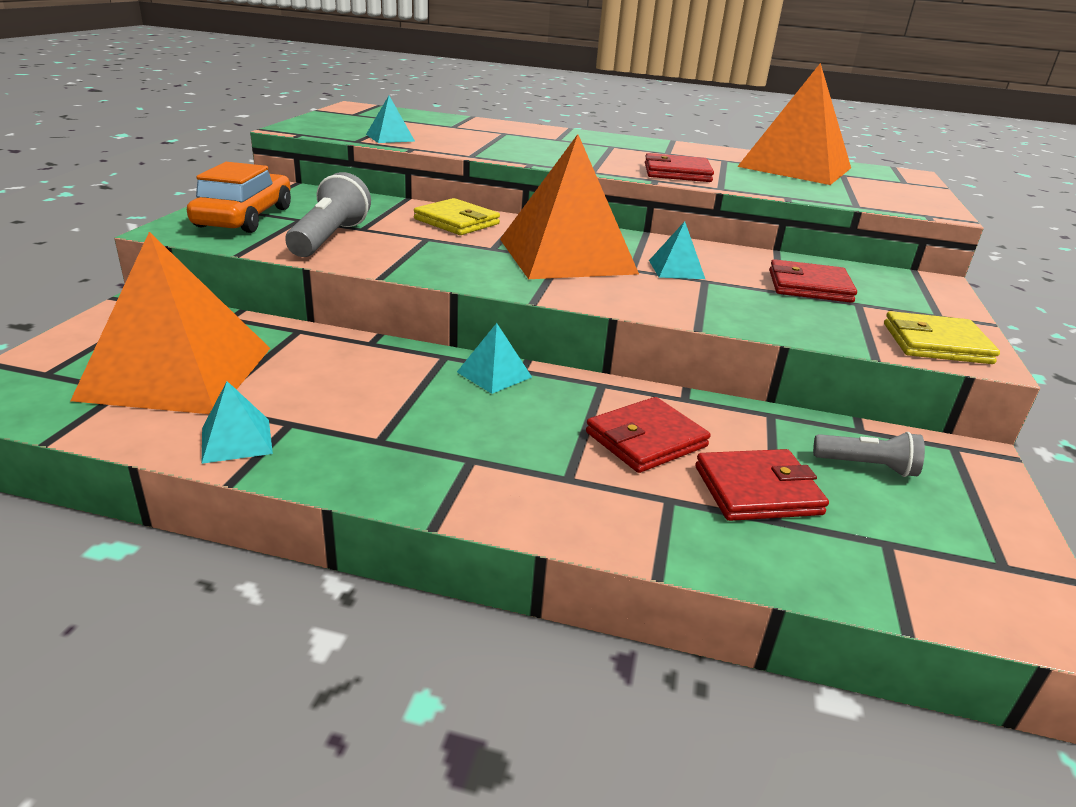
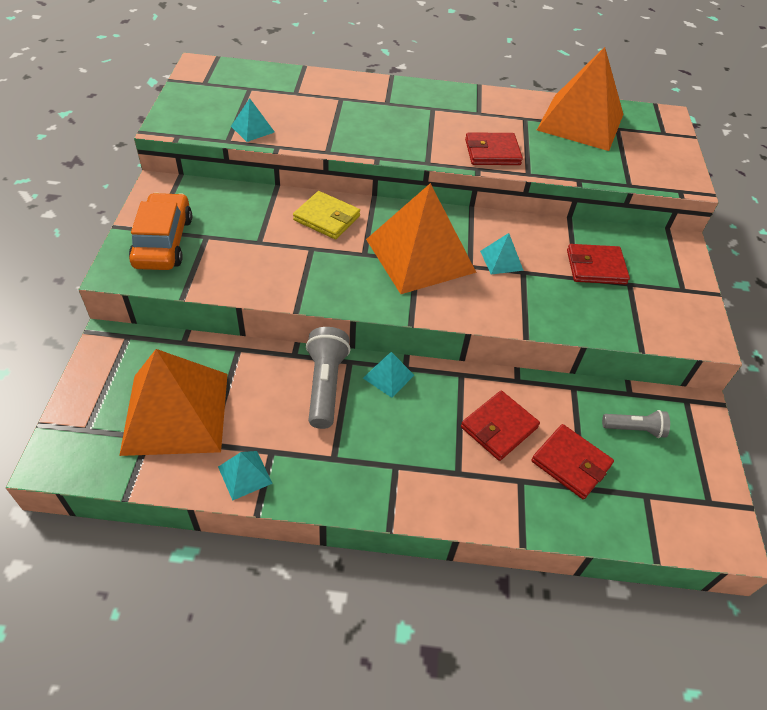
camera: 10 degrees left, 20 degrees up
(329, 238) = (240, 262): grey flashlight -> grey flashlight (325, 385)
(757, 490) = (571, 463): red wallet -> red wallet turned 60 degrees clockwise
(936, 343) = (680, 326): yellow wallet -> none

